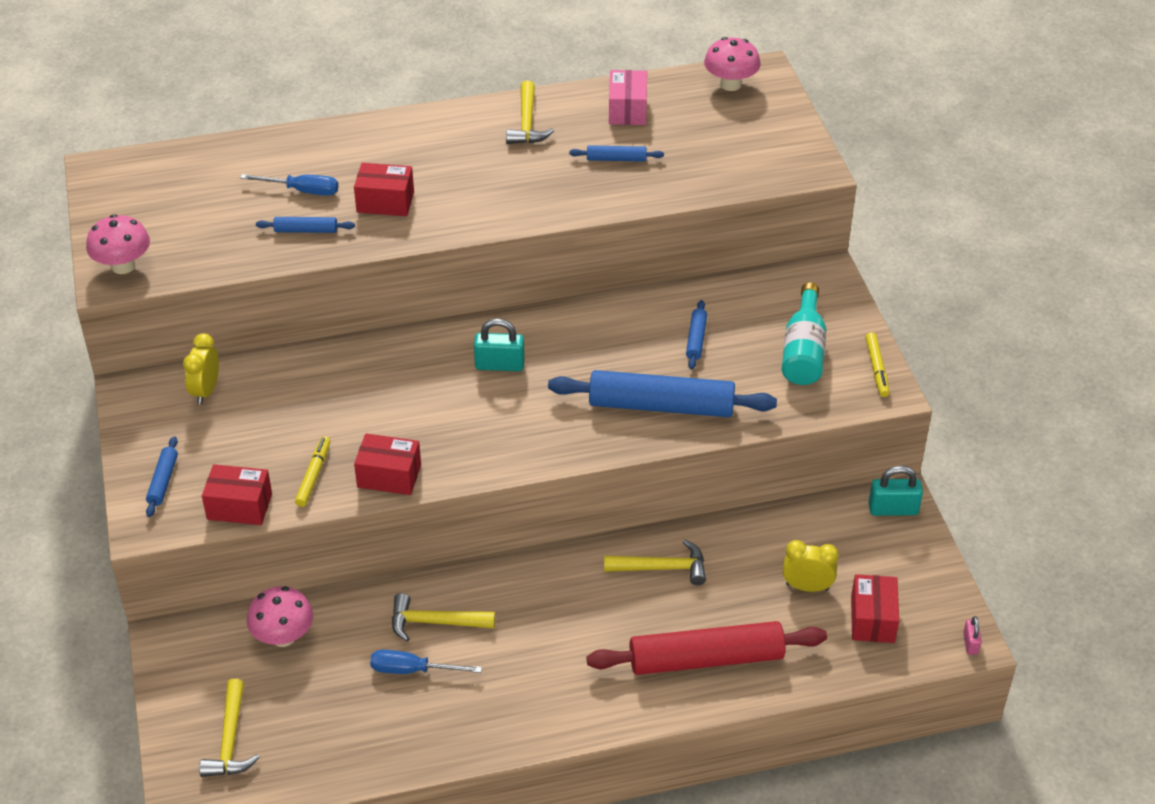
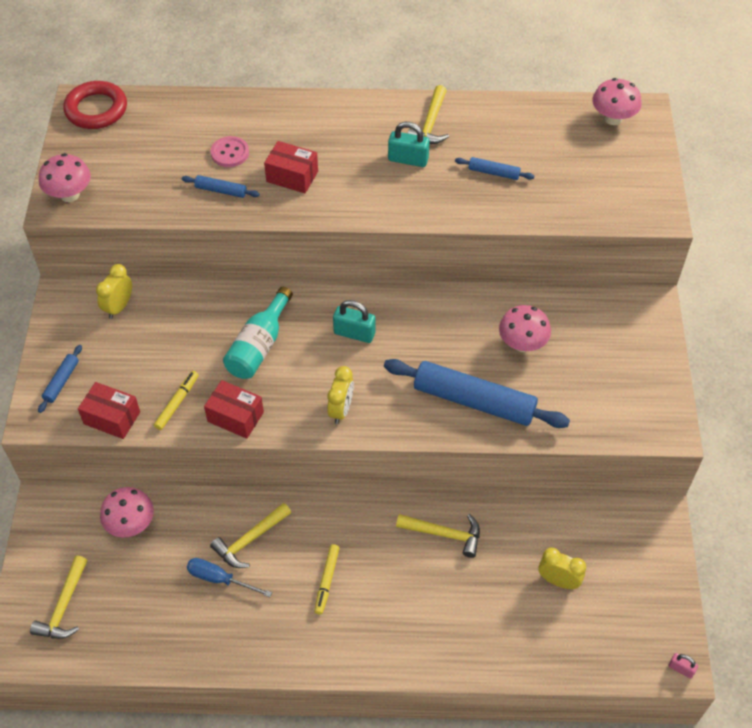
camera: 15 degrees right, 10 degrees up
(122, 173) = (96, 109): none -> red ring
(302, 191) = (230, 153): blue screwdriver -> pink button
(435, 622) = (250, 540): yellow hammer -> yellow hammer turned 60 degrees counterclockwise
(511, 444) = (341, 410): none -> yellow clock
(627, 110) = (517, 127): pink box -> none
(696, 339) = (522, 344): blue rolling pin -> pink mushroom
(706, 659) = (455, 628): red rolling pin -> none
(803, 351) = (609, 374): turquoise bottle -> turquoise bottle (259, 345)
(872, 619) = (604, 625): red box -> none
(876, 369) = (667, 405): yellow marker -> yellow marker (327, 581)
(893, 509) = (652, 524): turquoise padlock -> turquoise padlock (408, 159)
(970, 643) = (681, 669): pink padlock -> pink padlock turned 75 degrees counterclockwise

